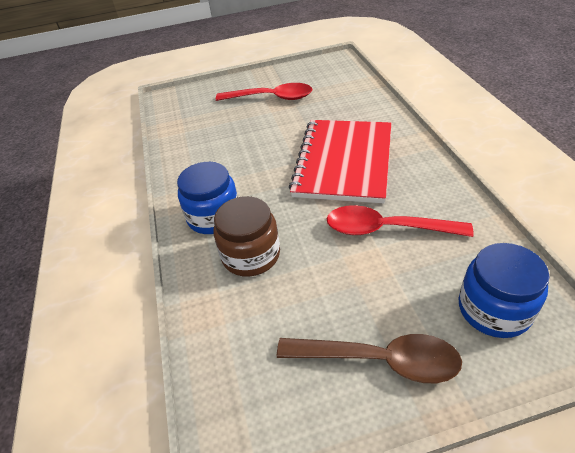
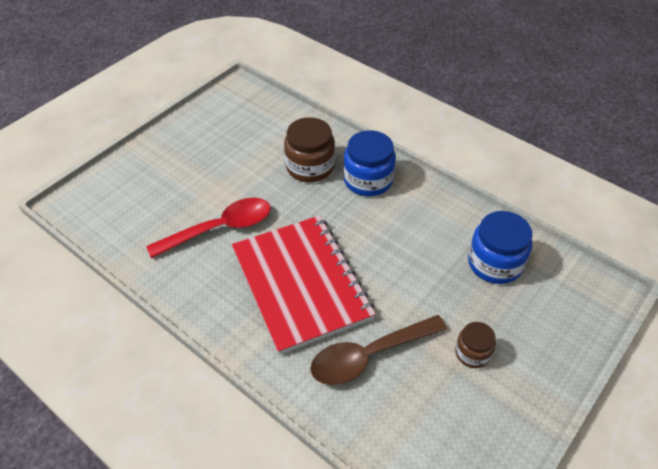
camera: 140 degrees right, 5 degrees up
(271, 98) = (472, 353): red spoon -> brown jar
(379, 360) = (184, 147): brown spoon -> brown spoon (369, 356)
(494, 309) = (121, 202): blue jar -> blue jar (495, 263)

